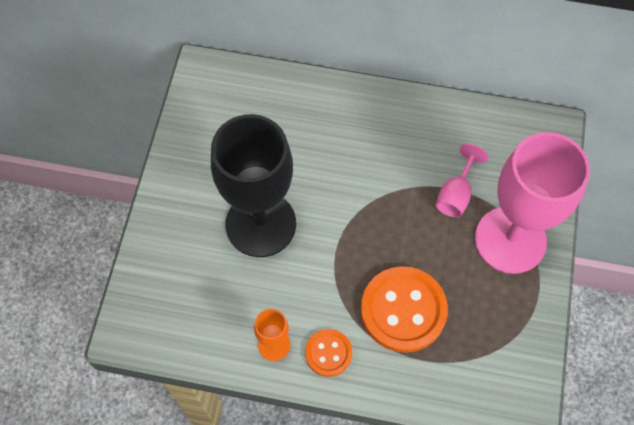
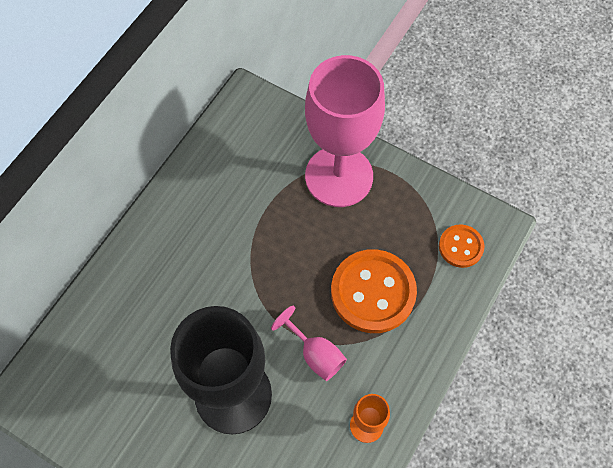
camera: 70 degrees left, 0 degrees up
(328, 353) = (392, 376): orange button -> orange button (461, 247)
(455, 194) = (276, 203): pink goblet -> pink goblet (315, 354)

